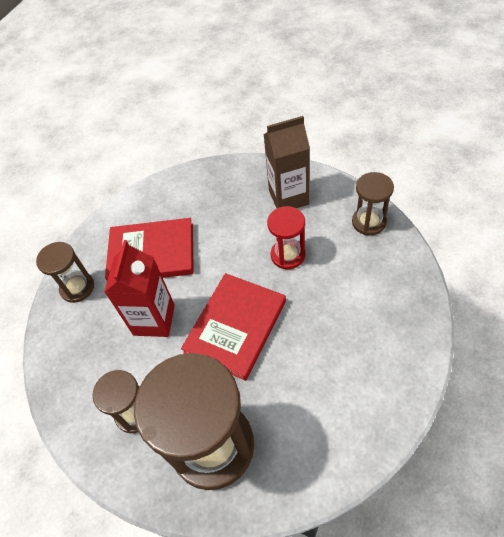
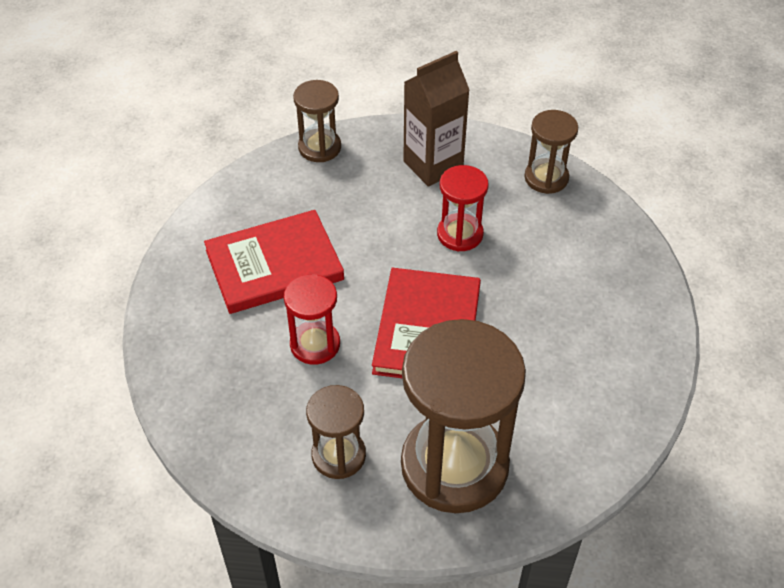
camera: 25 degrees left, 5 degrees down
(77, 288) = (186, 328): brown hourglass -> brown hourglass (319, 147)
(154, 320) = (315, 344): red carton -> red hourglass

